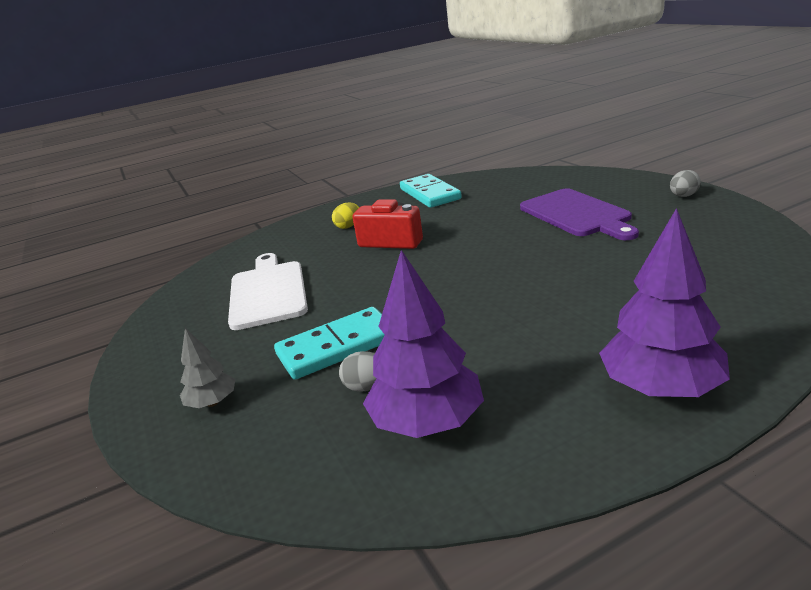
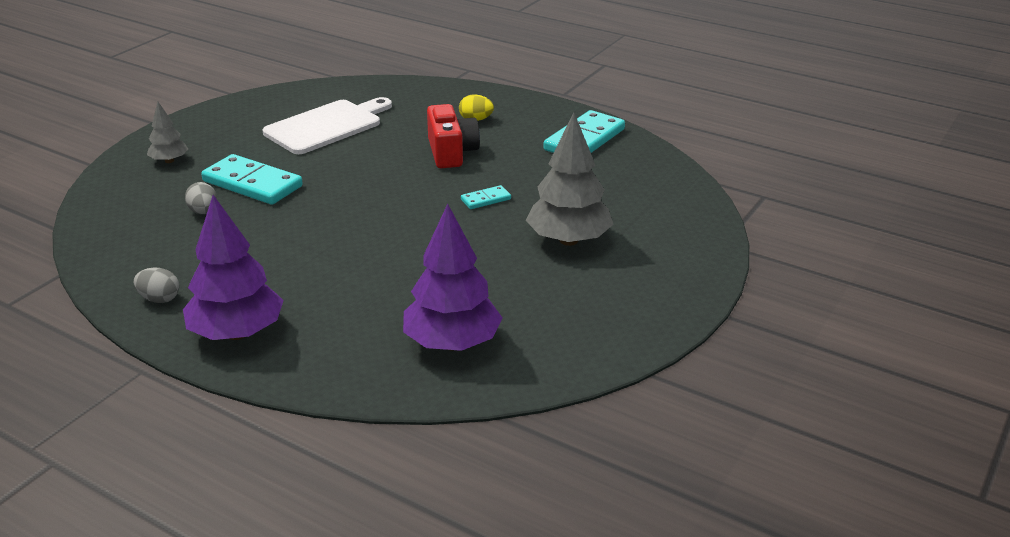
camera: 55 degrees right, 5 degrees up
(427, 422) = (168, 246): purple tree -> purple tree (452, 343)
(487, 236) = (485, 199): none -> turquoise domino
(577, 214) = (568, 240): purple cutting board -> grey tree
(683, 196) = (663, 302): grey egg -> grey egg (159, 299)

